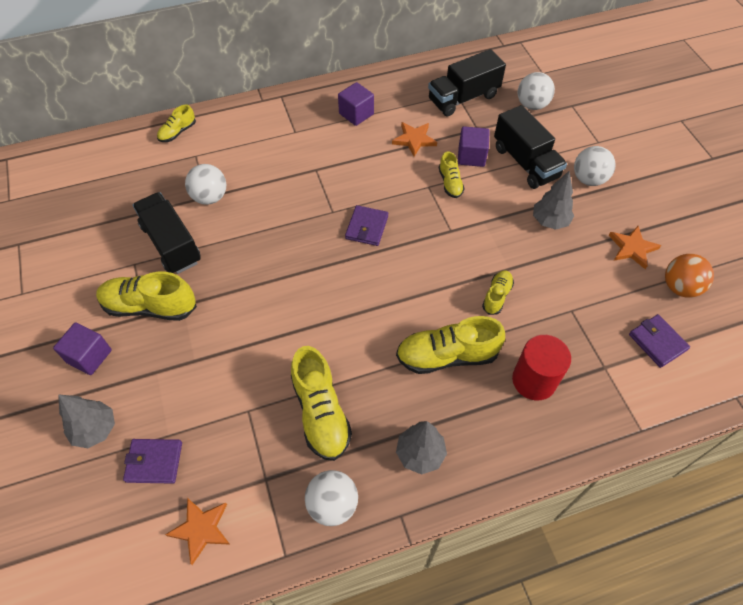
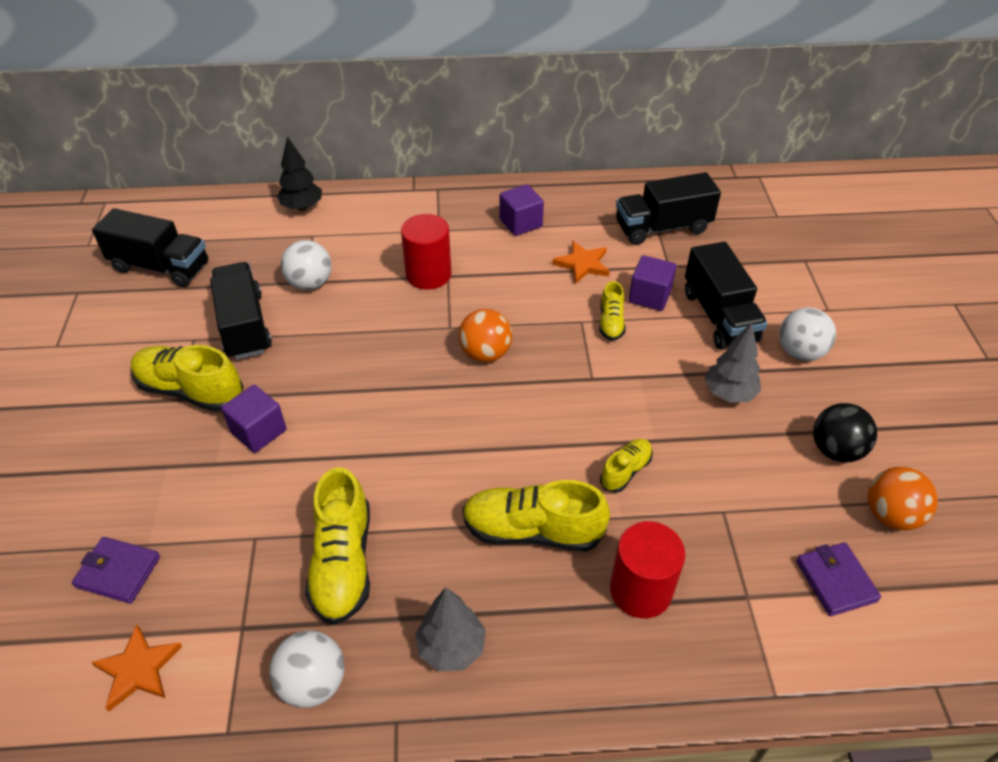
camera: 15 degrees right, 10 degrees down
(80, 207) = (161, 267): none -> black truck
(89, 356) = (98, 431): purple cube -> purple cube (258, 431)
(95, 430) = (68, 517): grey tree -> none
(177, 132) = (302, 207): yellow shoe -> black tree
(300, 171) = (428, 274): none -> red cylinder
(367, 227) = (485, 353): purple wallet -> orange ball
(532, 105) = (750, 250): white ball -> none
(632, 248) = (835, 450): orange star -> black ball

